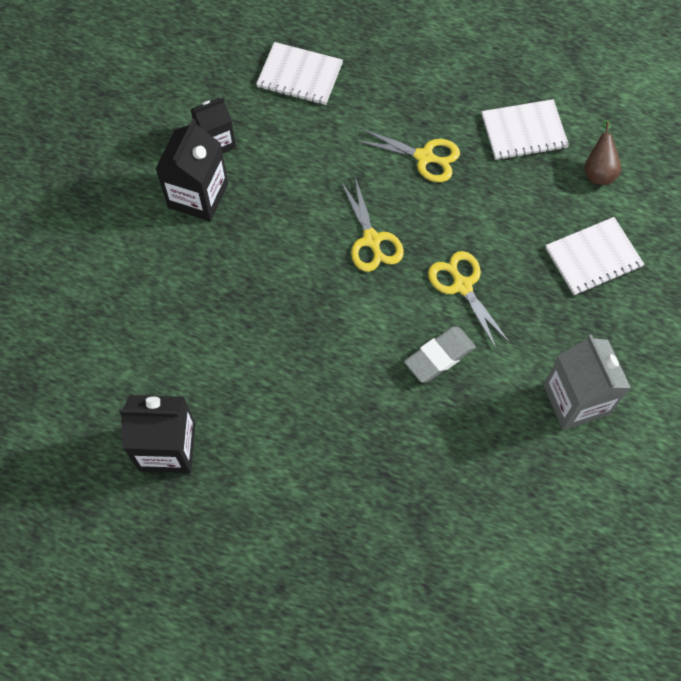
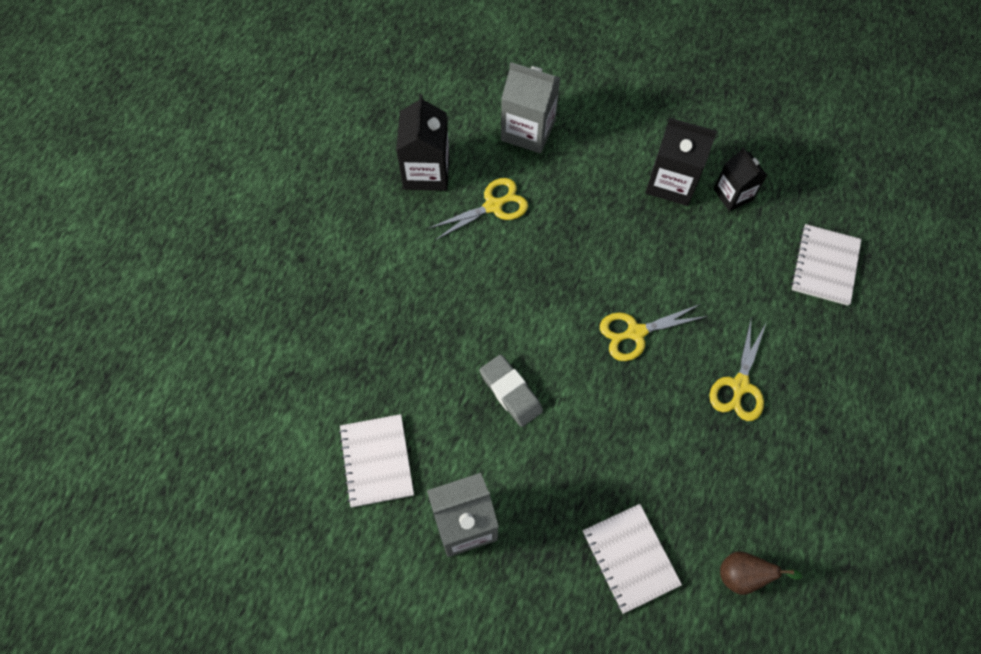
camera: 90 degrees right, 0 degrees up
(119, 335) = (528, 130): none -> grey carton
(462, 285) = (589, 417): yellow scissors -> yellow scissors (493, 206)
(523, 131) = (787, 493): white notebook -> white notebook (377, 461)

